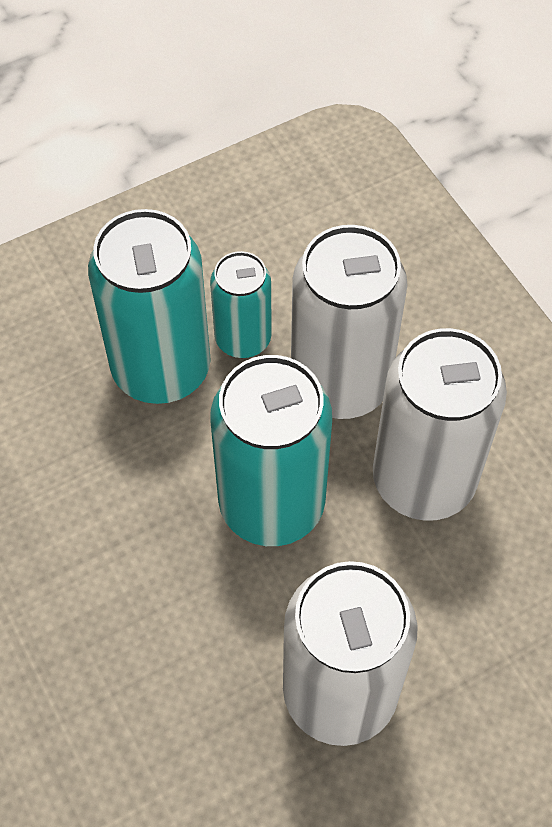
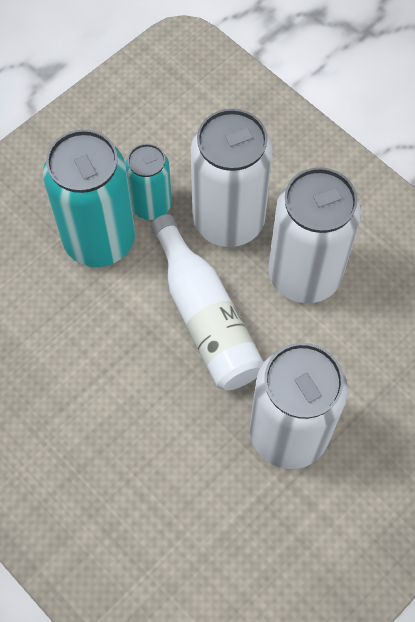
camera: 15 degrees left, 5 degrees up
(271, 504) = (205, 317): turquoise can -> white bottle

